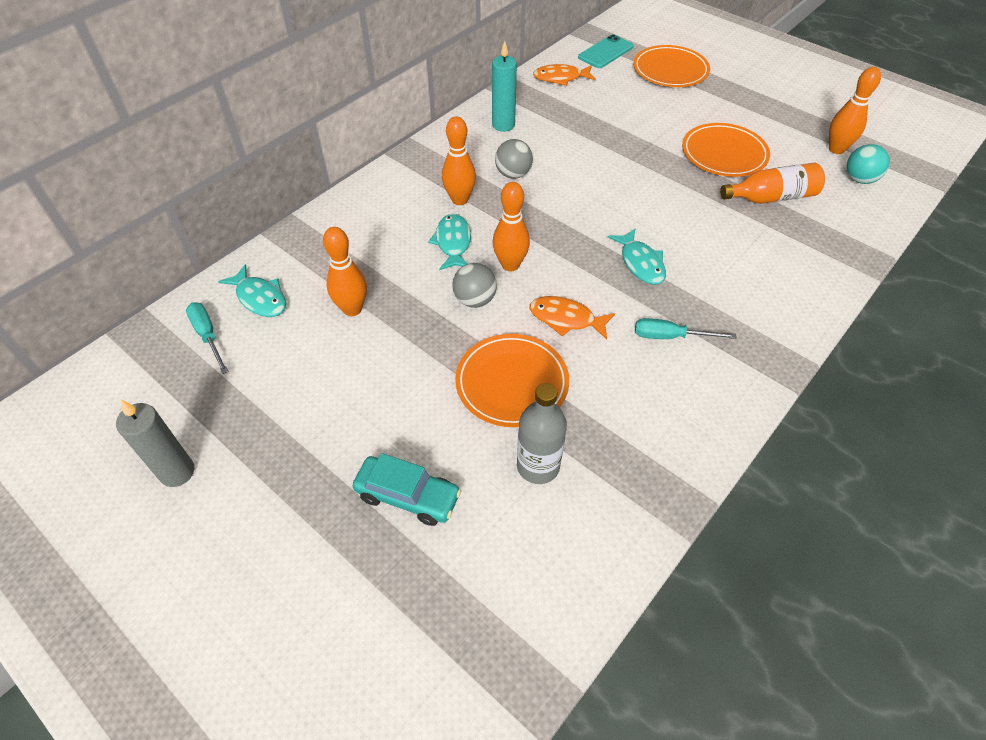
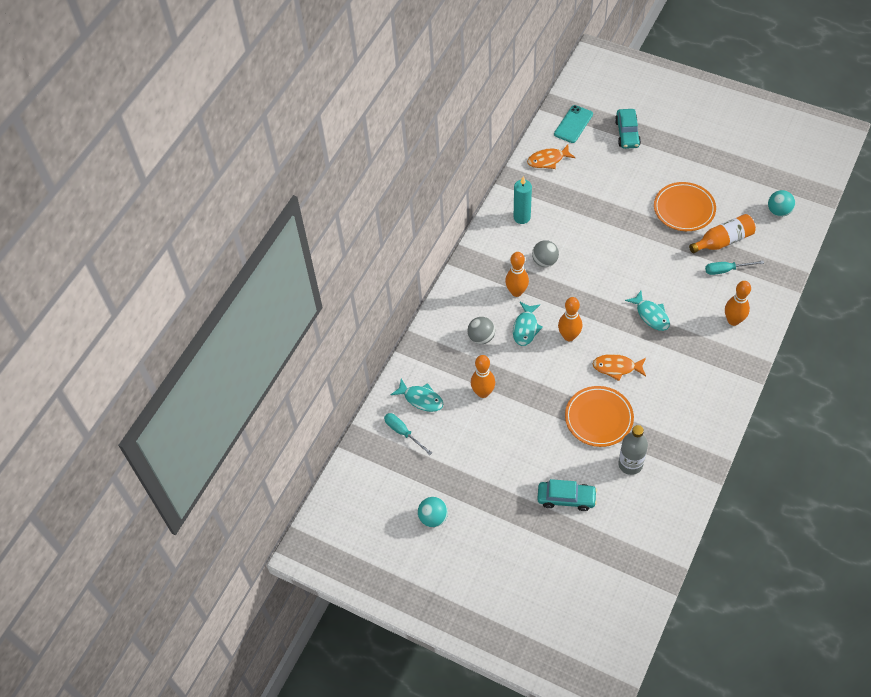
camera: 10 degrees left, 5 degrees up
(177, 472) = (433, 518): grey candle -> turquoise ball
(453, 243) = (525, 328): turquoise fish -> turquoise fish turned 150 degrees counterclockwise
(475, 300) = (556, 367): grey ball -> grey ball (481, 337)
(670, 70) = (627, 133): orange plate -> turquoise car
(670, 336) = (682, 364): turquoise screwdriver -> turquoise screwdriver (726, 270)
(836, 149) = (760, 187): orange bowling pin -> orange bowling pin (733, 320)

